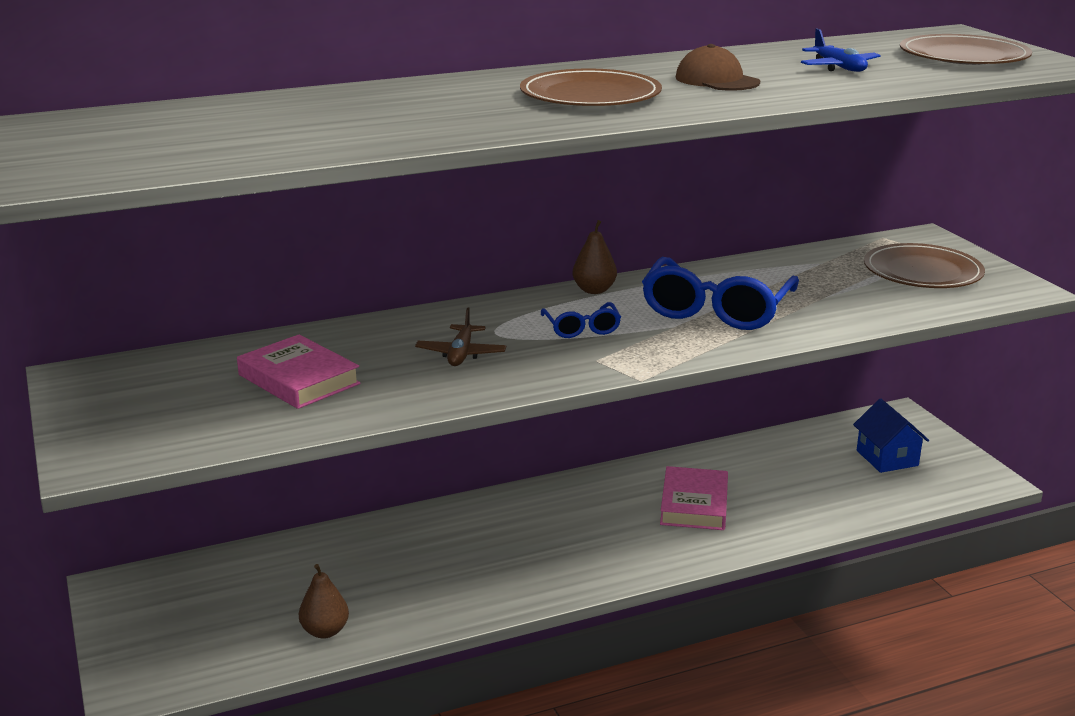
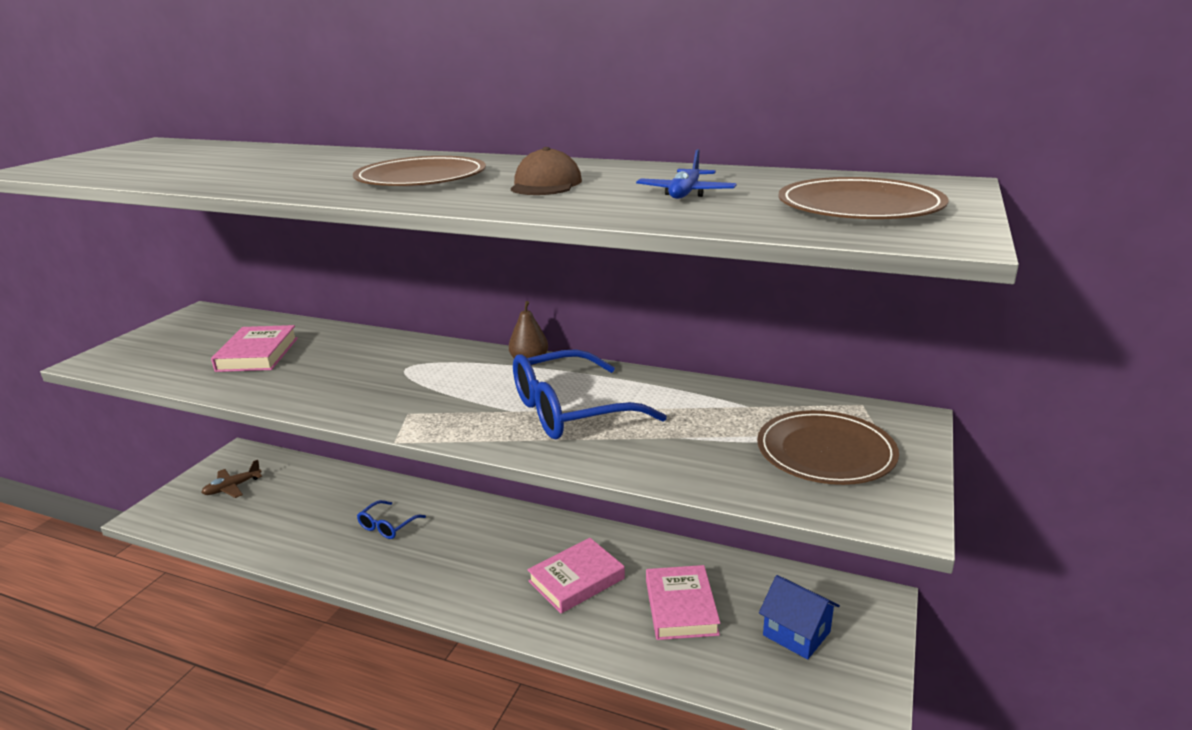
camera: 45 degrees right, 0 degrees up
(325, 631) = (257, 535): brown pear -> none
(461, 354) = (356, 374): brown plane -> brown plane (232, 487)
(581, 328) = (456, 386): blue glasses -> blue glasses (387, 526)
(795, 481) = (681, 607): none -> pink book
(887, 458) = (796, 633): blue house -> blue house turned 75 degrees counterclockwise

